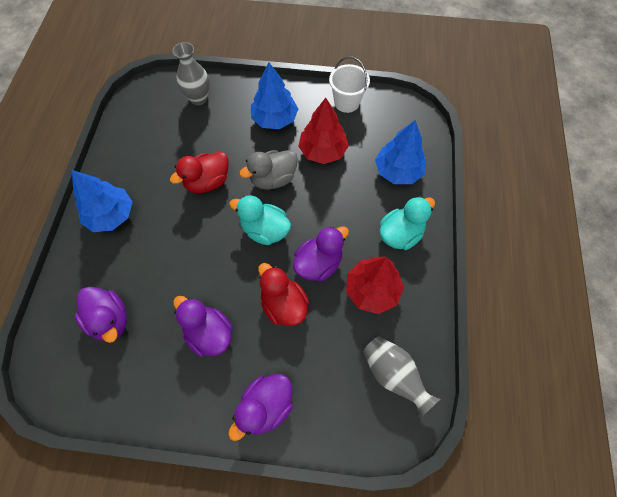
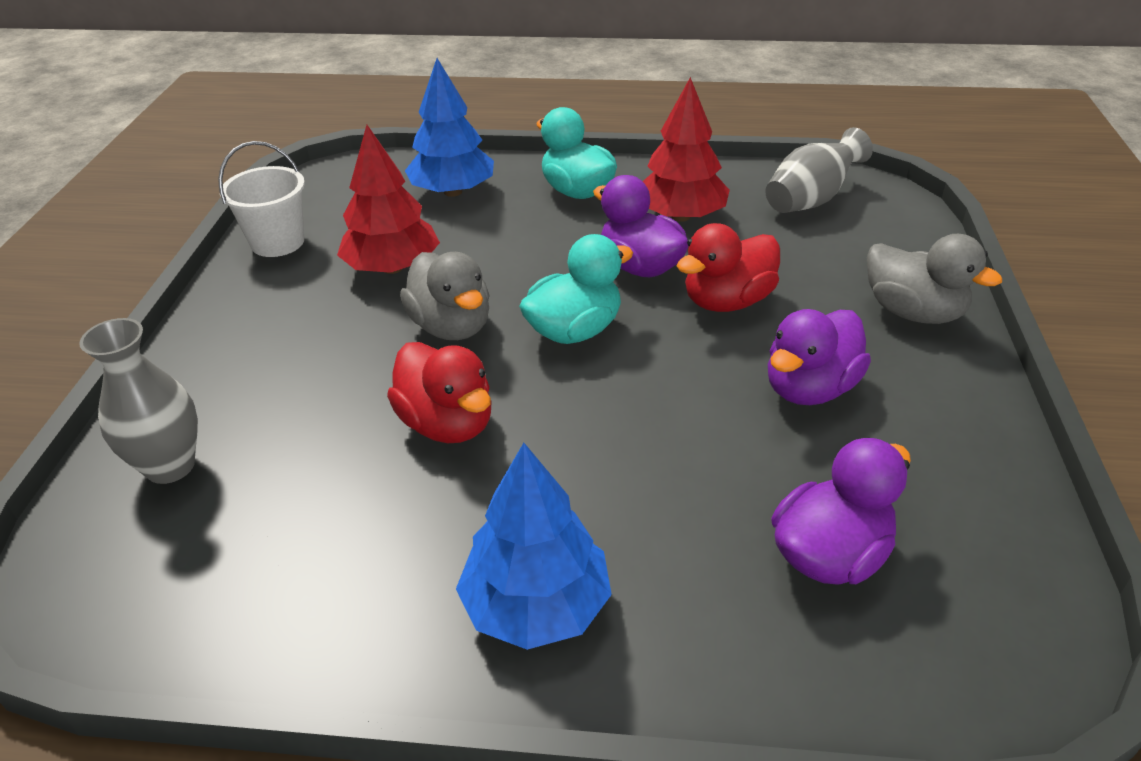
camera: 90 degrees left, 25 degrees down
(265, 230) = (574, 331): turquoise duck -> turquoise duck turned 150 degrees counterclockwise
(265, 407) = (913, 312): purple duck -> grey duck
(274, 119) = (288, 332): blue tree -> none

